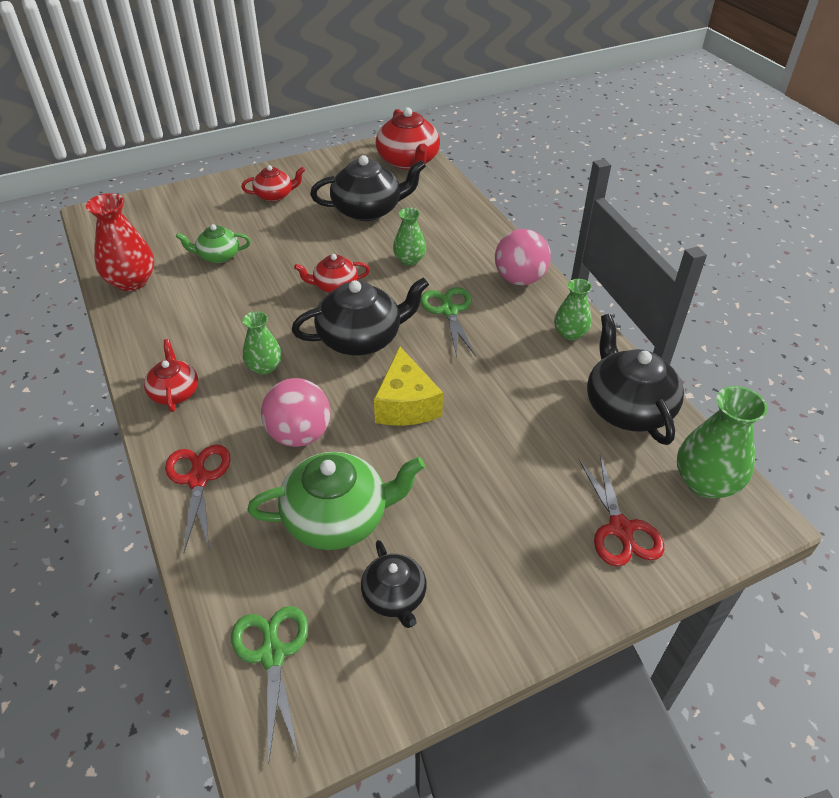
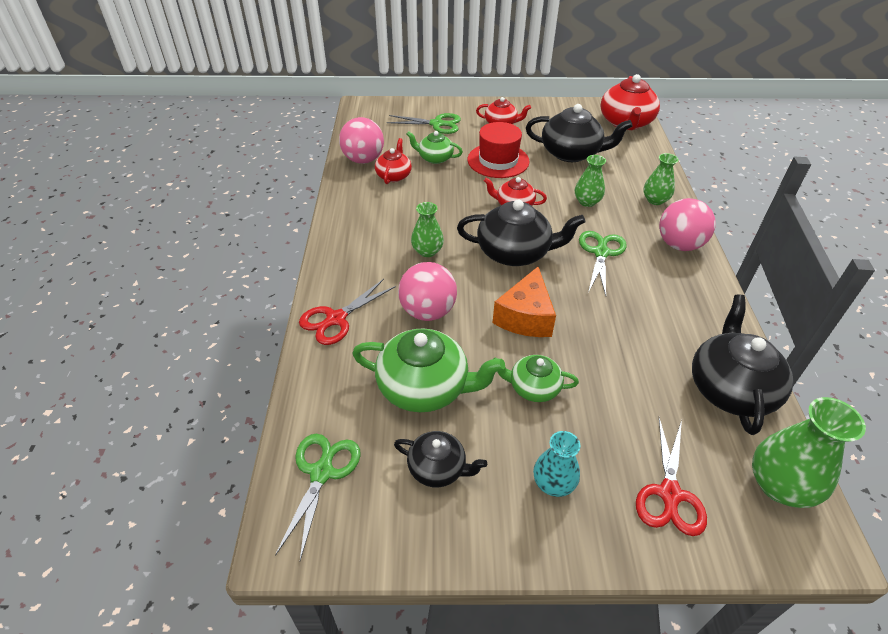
camera: 25 degrees right, 0 degrees up
(131, 281) = (363, 160): red vase -> pink ball
(175, 392) = (352, 249): red teapot -> red teapot (394, 175)
(198, 479) = (336, 319): red scissors -> red scissors turned 150 degrees counterclockwise
(200, 214) = (437, 124): none -> green scissors
(292, 239) = (498, 160): none -> red hat
(394, 596) = (438, 468): black teapot -> black teapot turned 75 degrees counterclockwise
(406, 404) = (525, 317): yellow cheese -> orange cheese
(449, 475) = (533, 387): none -> green teapot
(514, 563) = (553, 483): none -> turquoise vase
(570, 333) = (705, 305): green vase -> green vase (655, 200)

